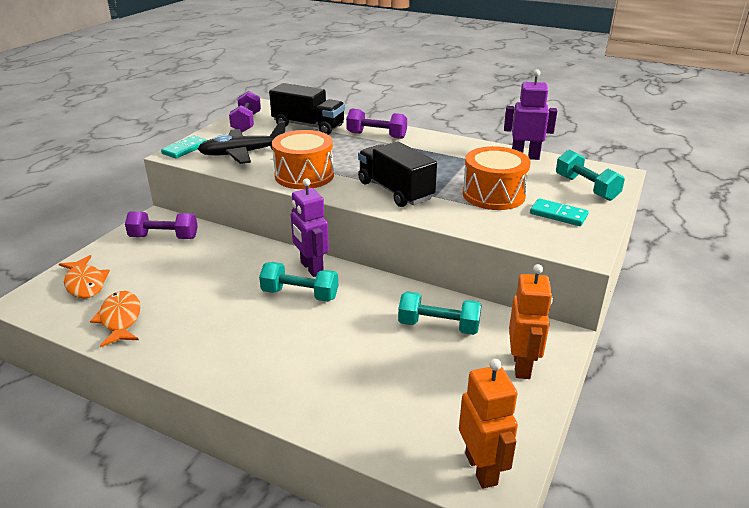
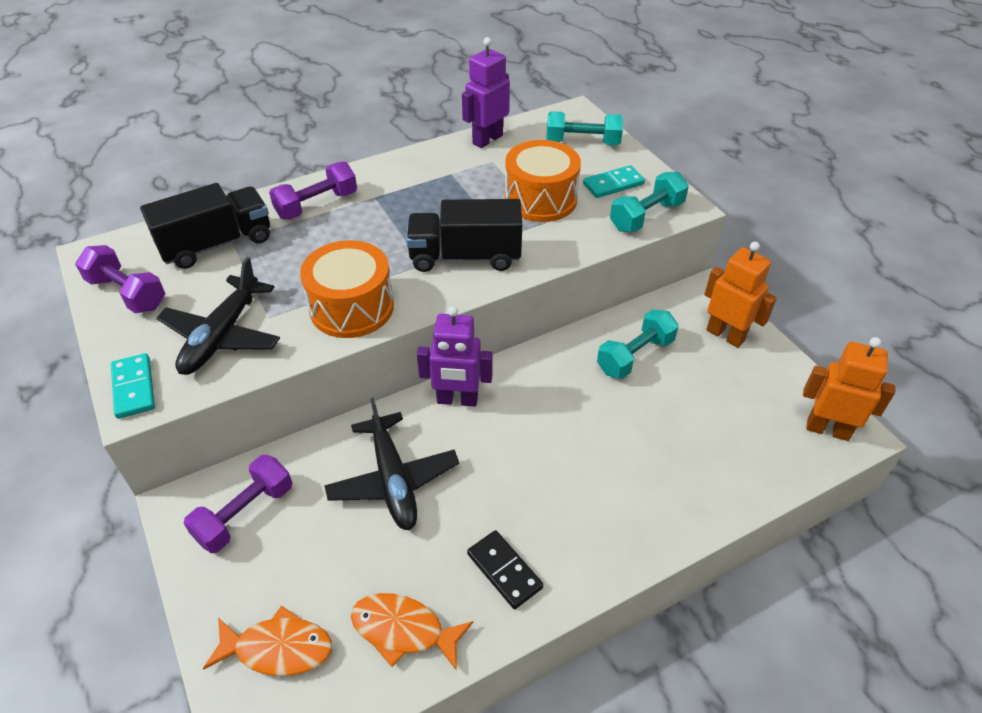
camera: 55 degrees left, 15 degrees up
(189, 340) = (504, 570): none -> black domino
(226, 272) = (393, 480): none -> black plane
(300, 294) = (499, 432): turquoise dumbbell -> turquoise dumbbell (646, 216)

